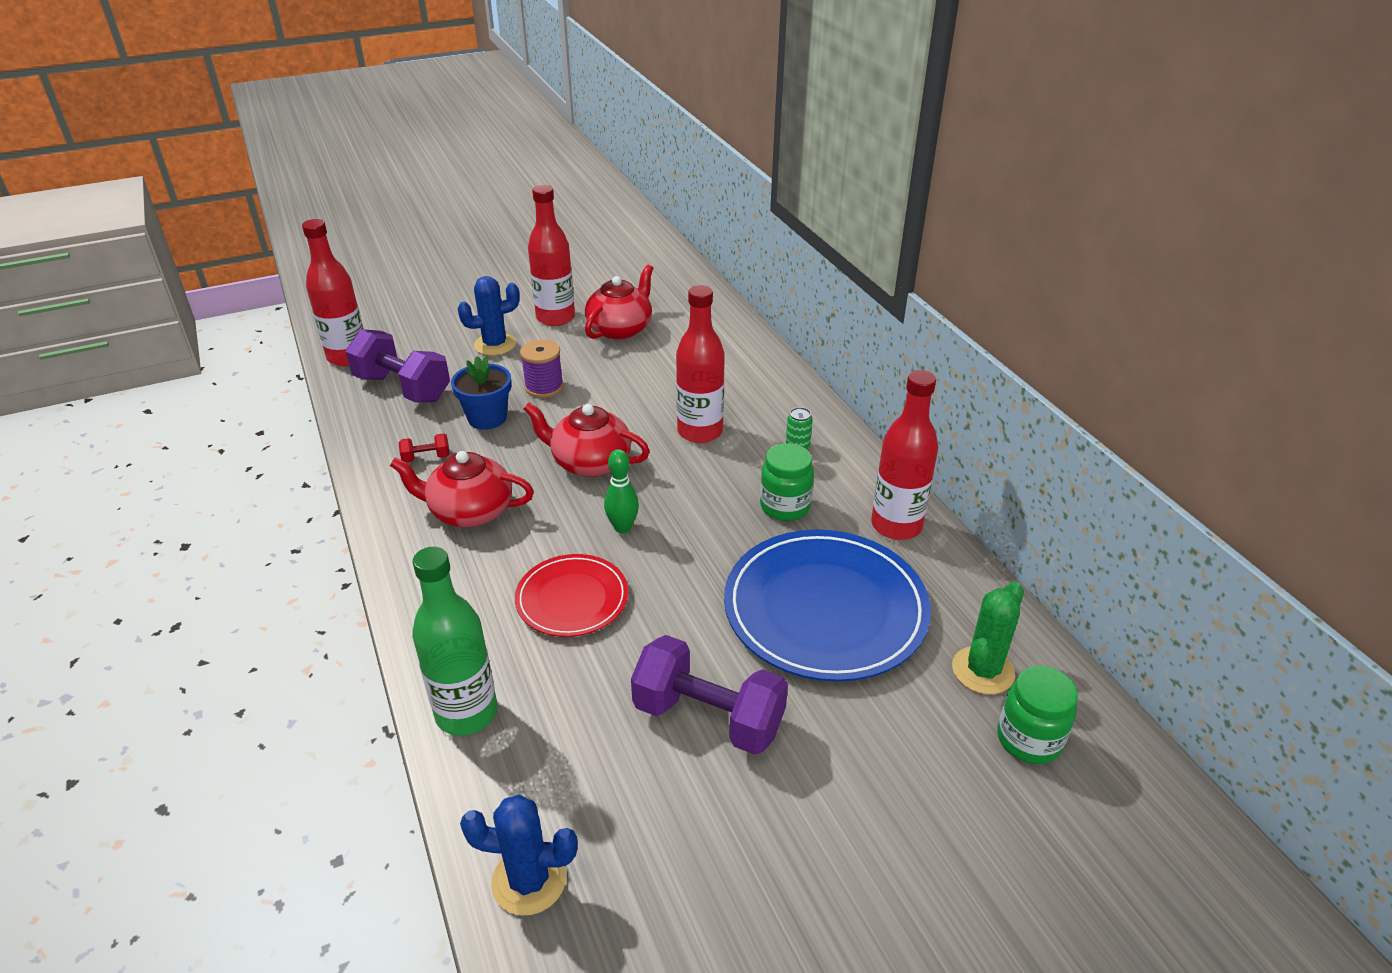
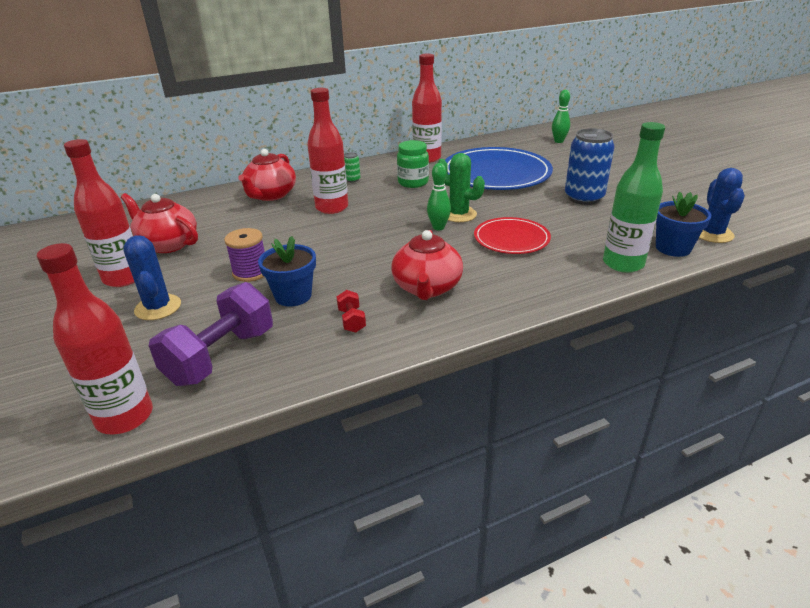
camera: 90 degrees left, 5 degrees down
(495, 796) = (673, 248): none -> blue flower pot
(590, 462) = (365, 244): red teapot -> red teapot (270, 195)
(708, 717) = (584, 198): purple dumbbell -> blue can
(983, 670) = (524, 146): green cactus -> green cactus (459, 214)
(1028, 739) = (558, 141): green jar -> green bowling pin

